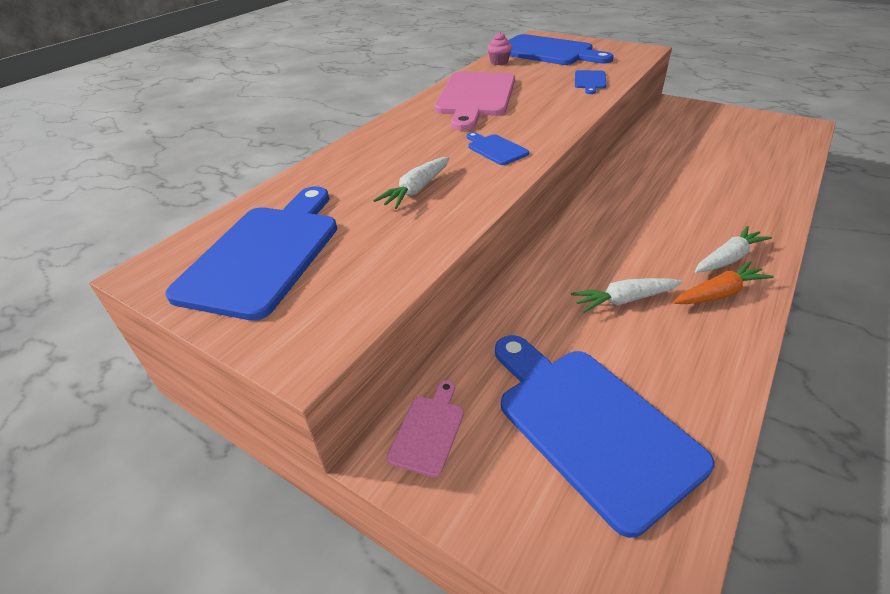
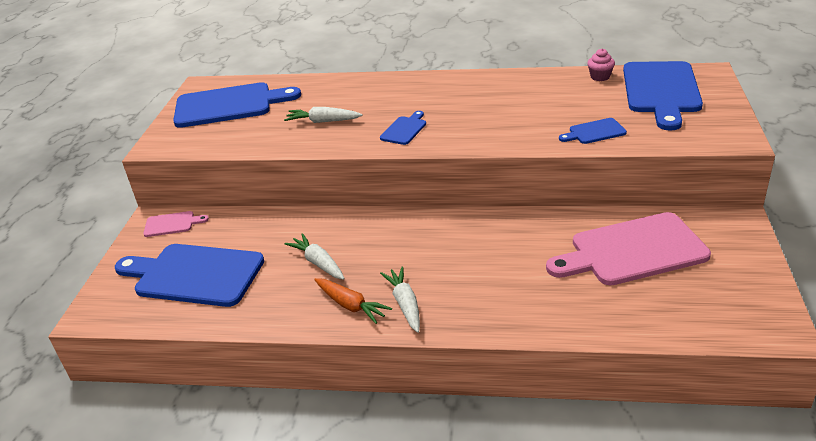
camera: 65 degrees right, 5 degrees down
(475, 97) = (500, 92): pink cutting board -> pink cutting board (632, 251)
(590, 425) = (194, 275): blue cutting board -> blue cutting board turned 105 degrees counterclockwise
(728, 258) = (405, 304): white carrot -> white carrot turned 135 degrees counterclockwise

